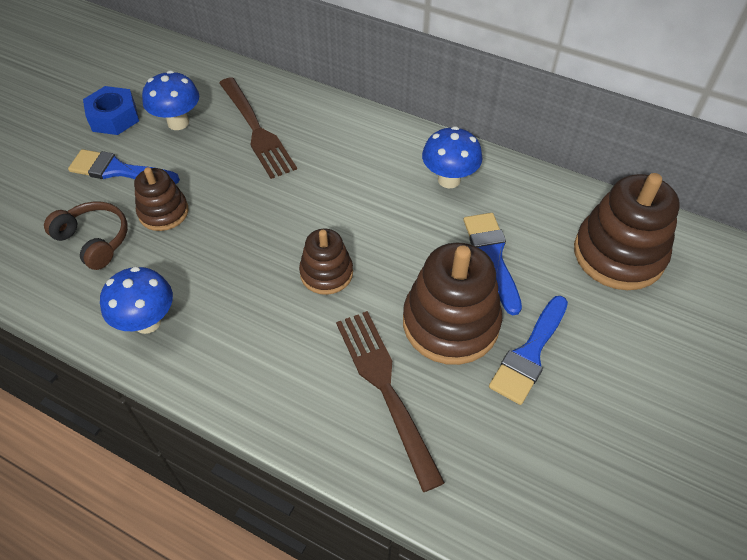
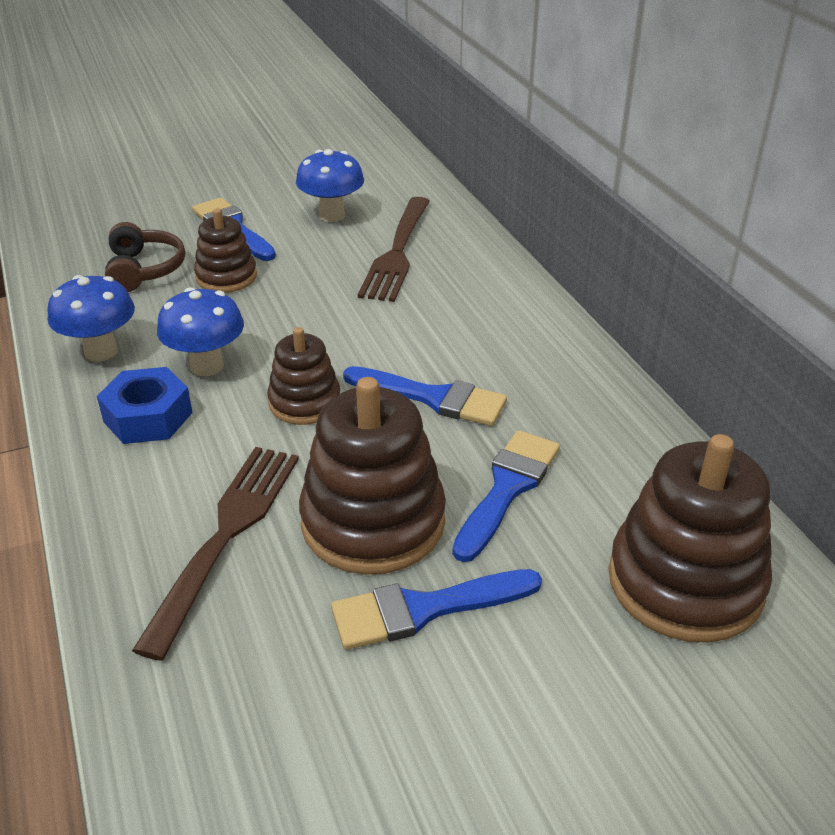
camera: 40 degrees right, 15 degrees down
(114, 118) = (282, 188): blue nut -> blue nut (148, 417)
(394, 223) = (433, 398): none -> blue brush
(449, 180) = (551, 390): blue mushroom -> blue mushroom (207, 366)

